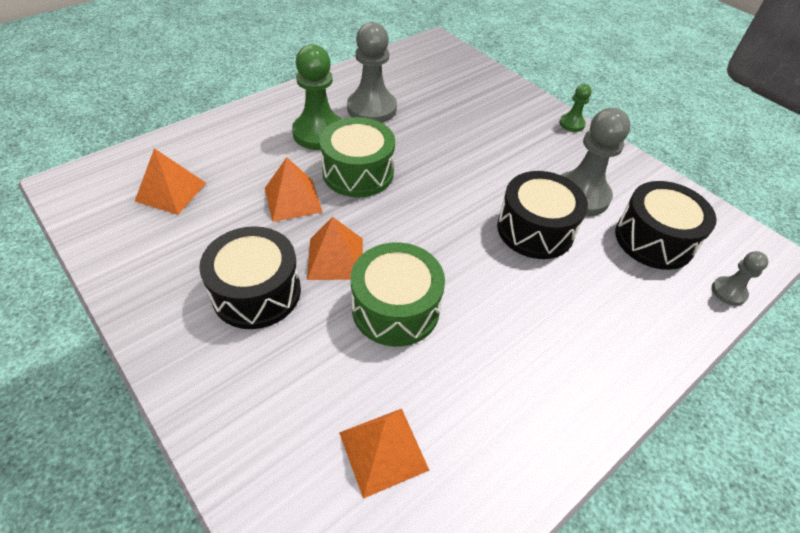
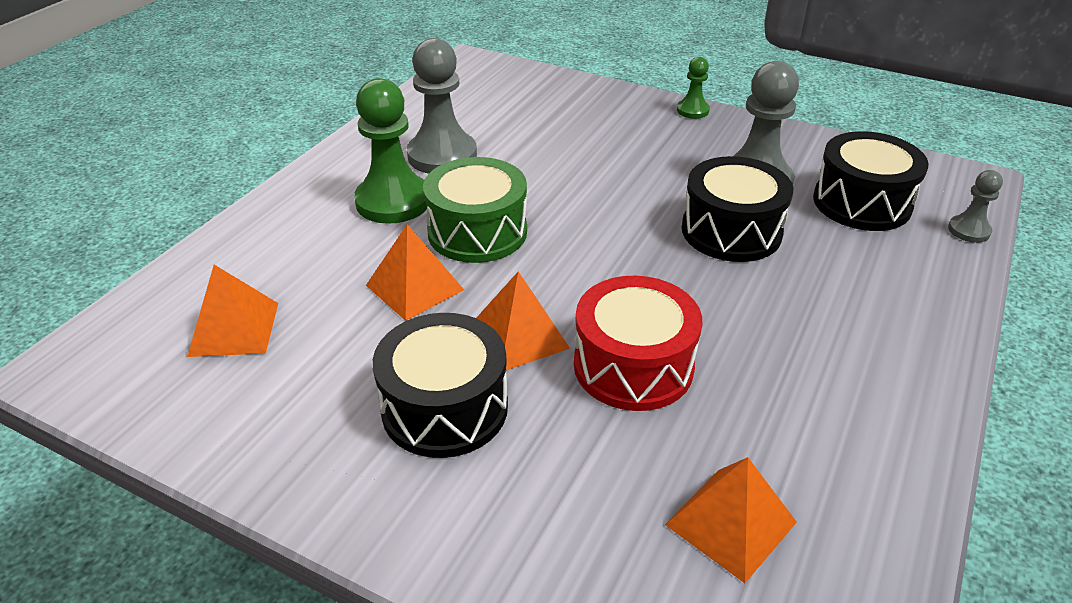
camera: 20 degrees left, 10 degrees down
(395, 308) = (633, 366): green drum -> red drum

